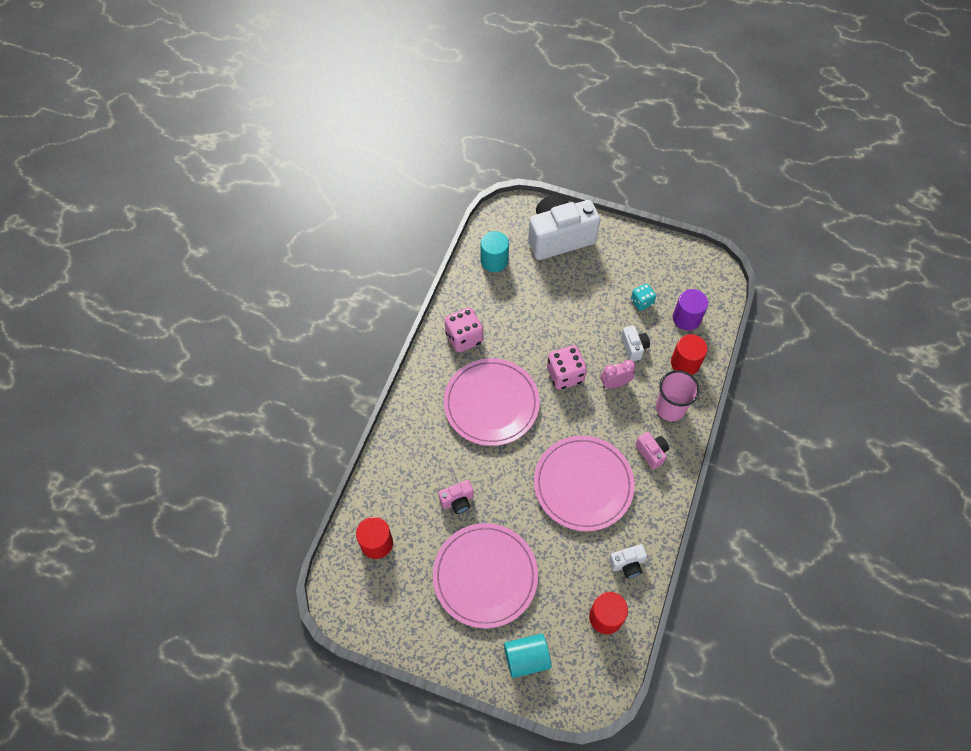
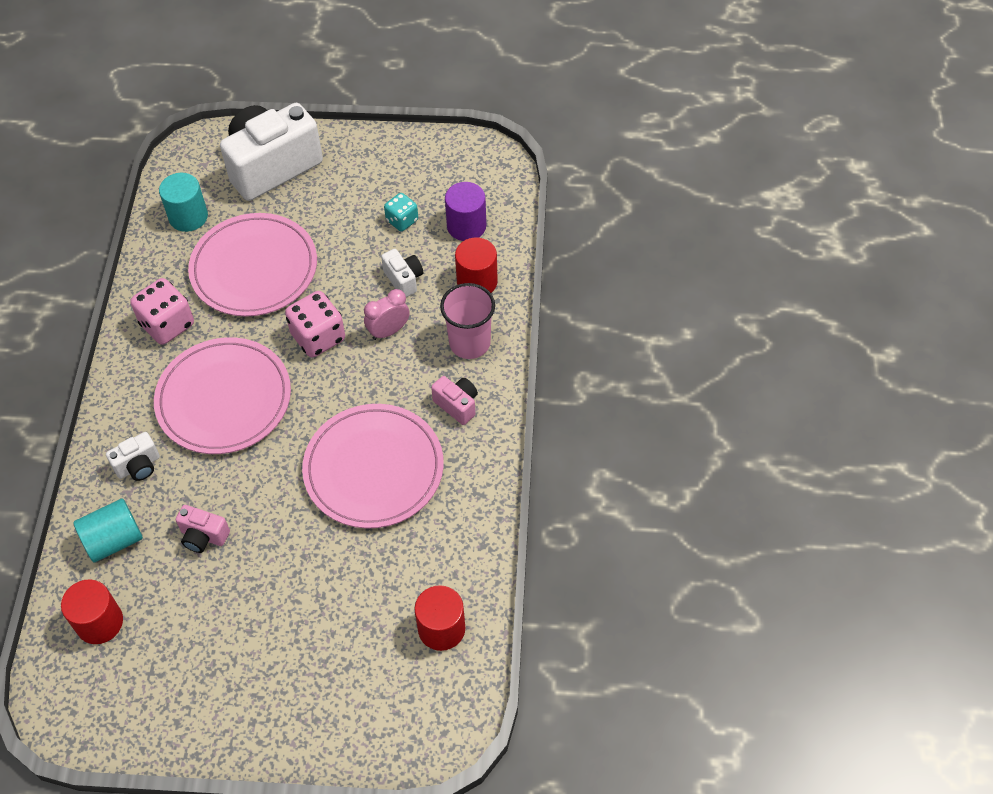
camera: 15 degrees left, 5 degrees down
(457, 501) = (203, 536): pink camera -> pink camera turned 60 degrees clockwise
(485, 576) = (263, 622): pink plate -> pink plate (254, 268)
(526, 658) = (344, 712): turquoise cylinder -> turquoise cylinder (114, 540)
(627, 564) = (456, 553): white camera -> white camera (138, 466)

